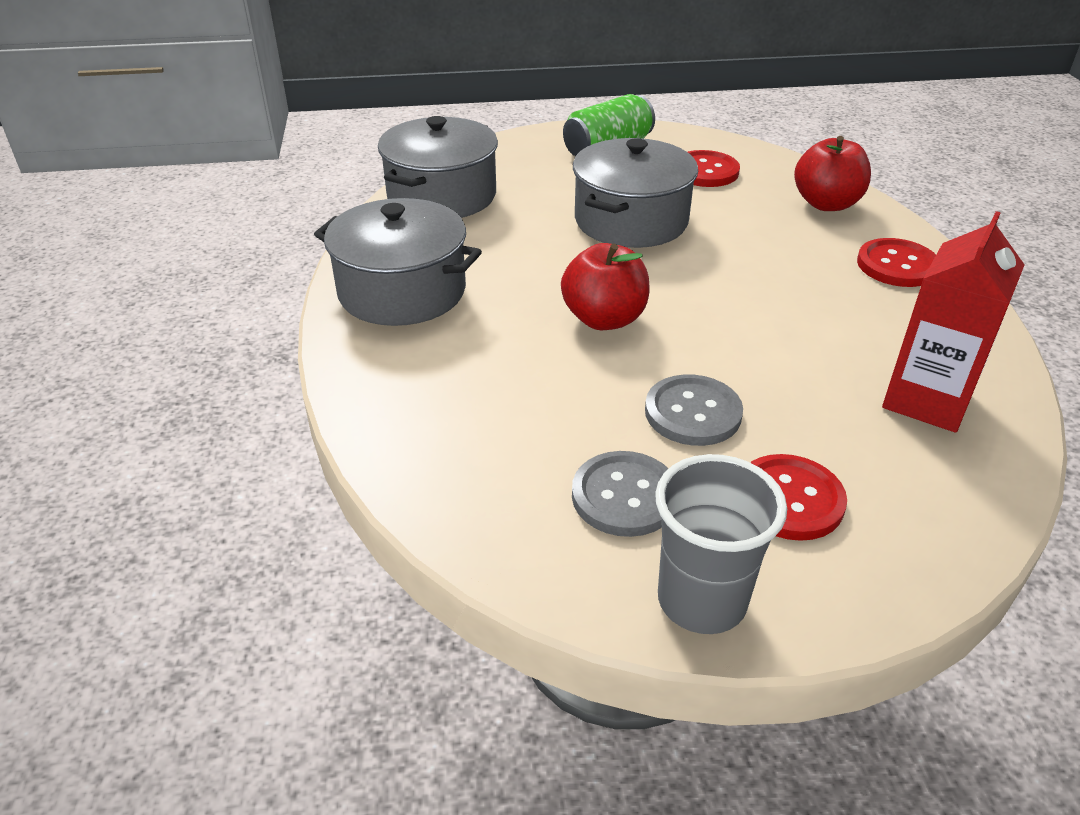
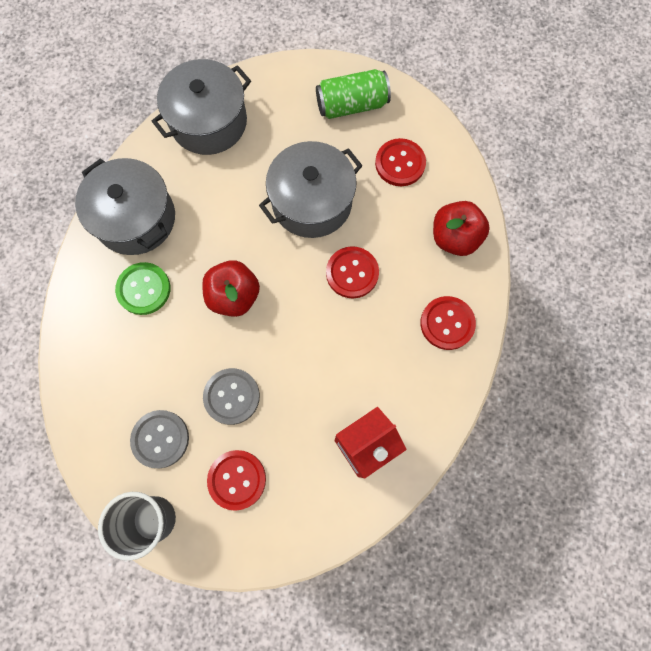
camera: 25 degrees right, 35 degrees up
(465, 349) = (144, 289): none -> green button
(739, 259) = (352, 273): none -> red button

